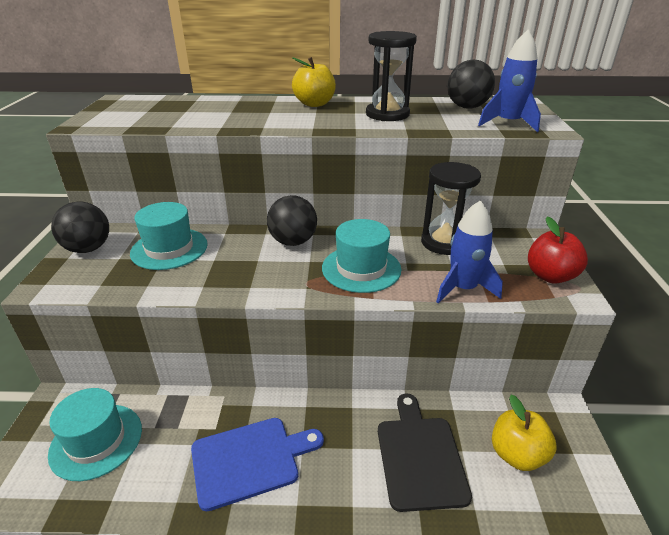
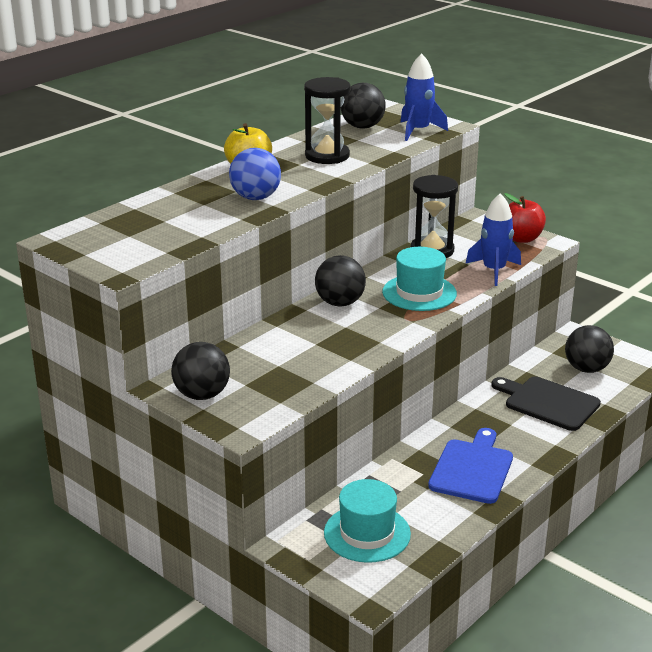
camera: 50 degrees left, 5 degrees down
(169, 249) = (265, 357): turquoise hat -> none
(267, 119) = (255, 198): none -> blue ball
(517, 454) = (586, 369): yellow apple -> black ball

